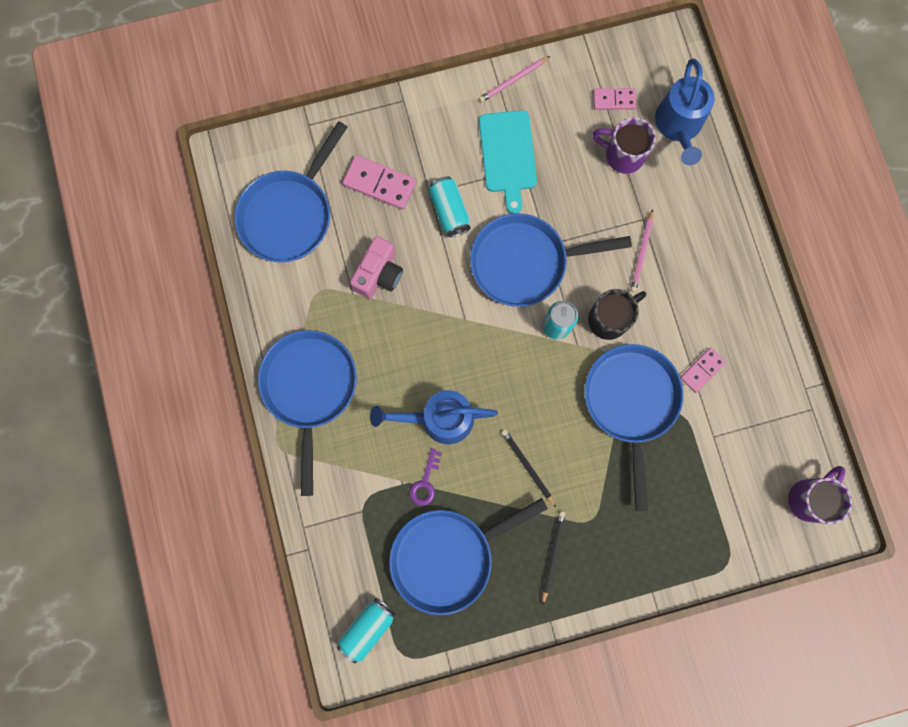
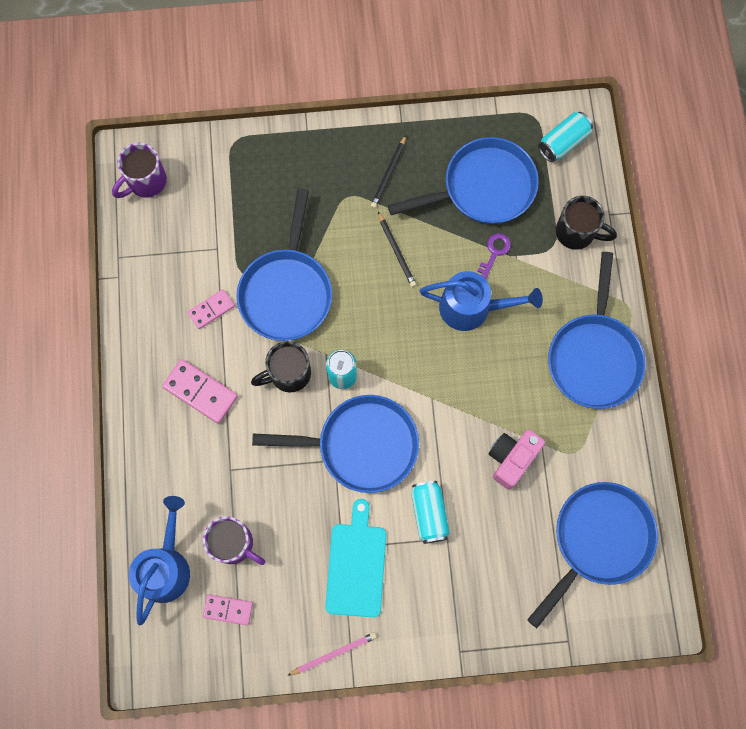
camera: 170 degrees left, 5 degrees down
(341, 521) = (576, 232): none -> black mug
(380, 183) = (498, 558): pink domino -> pink domino (200, 392)
(642, 253) = (240, 435): pink pencil -> none

